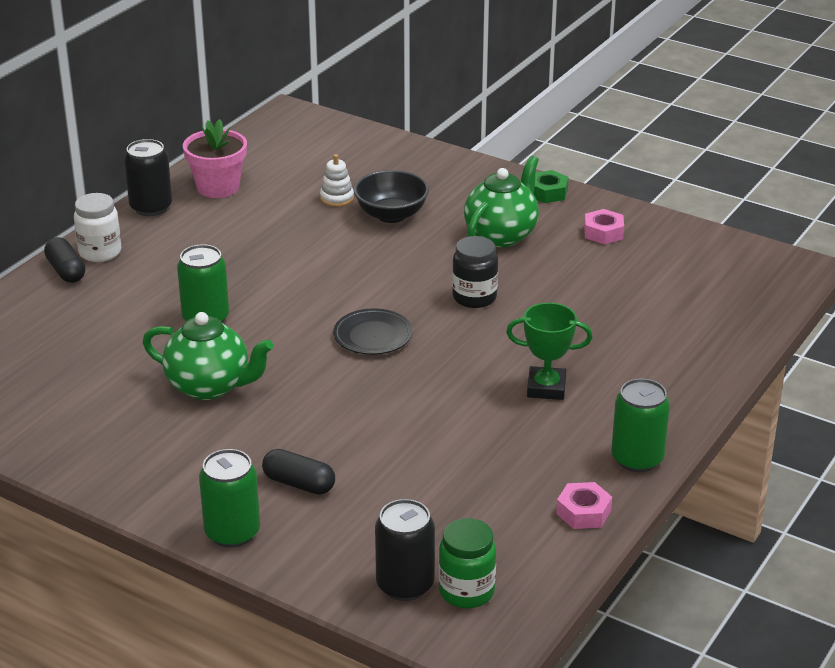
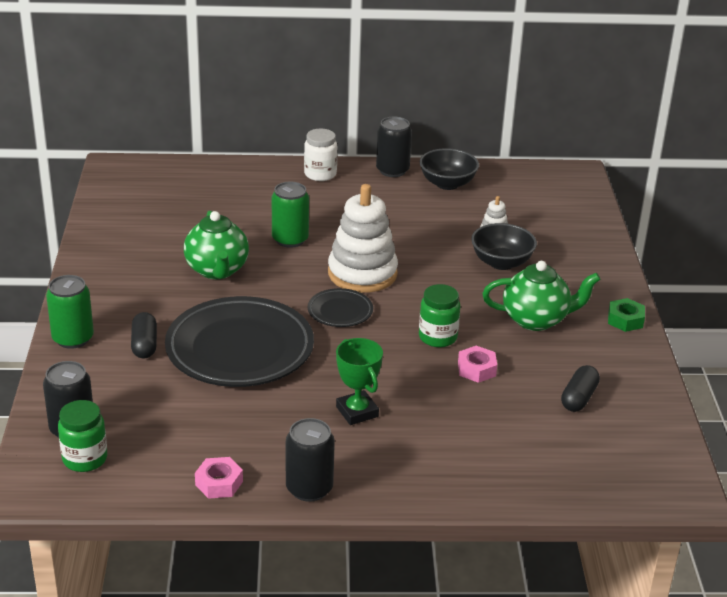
camera: 55 degrees right, 0 degrees up
(66, 271) = (286, 172): black capsule -> black capsule (579, 398)
(218, 187) = (447, 184): pink flower pot -> black bowl
(321, 298) = (362, 273): none -> white stacking toy
(373, 422) = (240, 349): none -> black plate
(474, 297) = (437, 337): black jar -> green jar
(603, 232) = (602, 367): pink nut -> pink nut (476, 369)
(637, 459) = (309, 488): green can -> black can

